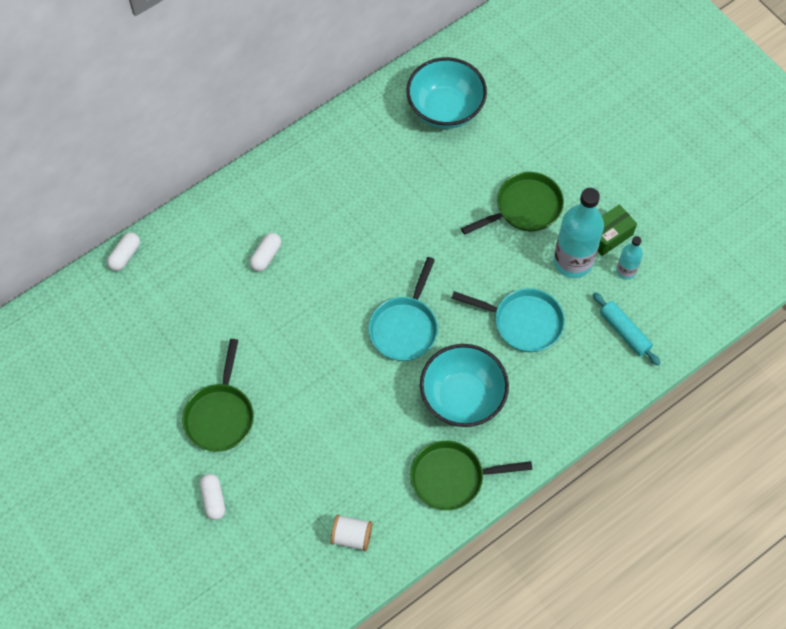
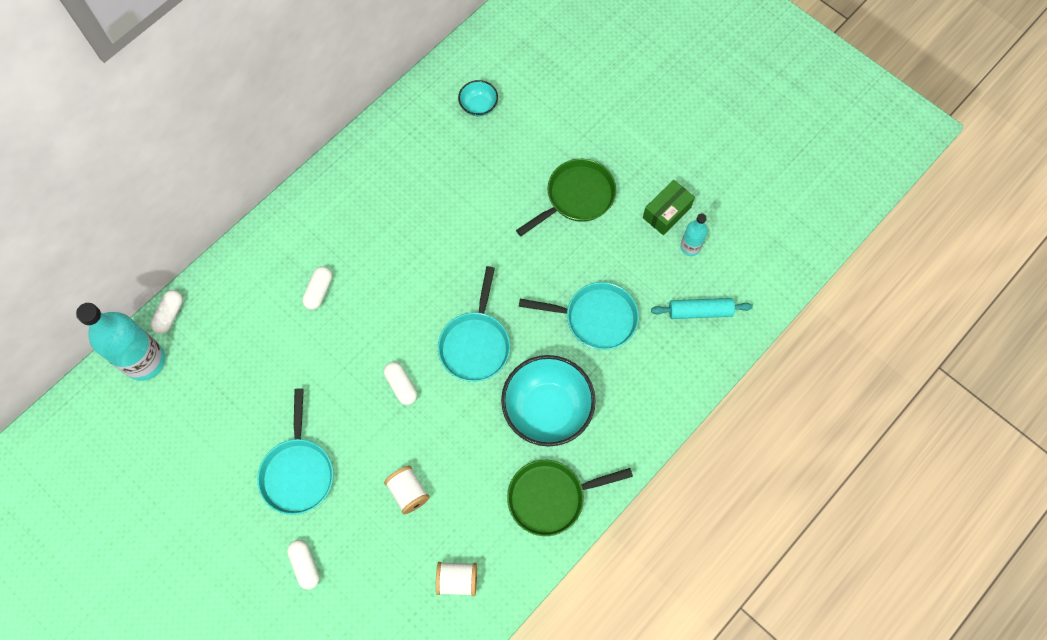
camera: 10 degrees left, 5 degrees up
(220, 415) = (298, 472): green pan -> turquoise pan
(319, 451) = (408, 492): none -> white spool
(328, 354) = (401, 386): none -> white capsule
(445, 109) = (478, 106): turquoise bowl -> turquoise bowl, size x0.48
(573, 261) = (635, 245): turquoise bottle -> turquoise bottle (145, 361)
(624, 332) = (700, 311): turquoise rolling pin -> turquoise rolling pin turned 45 degrees counterclockwise

